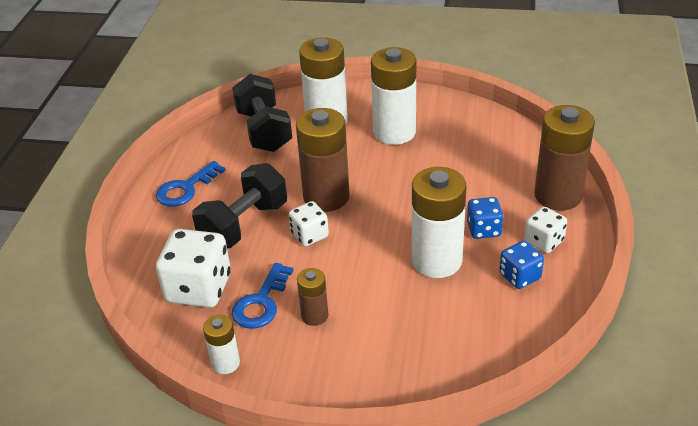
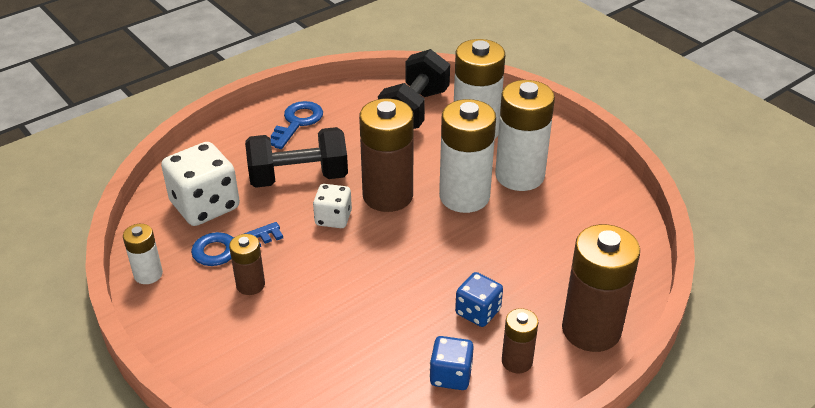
camera: 40 degrees right, 0 degrees up
(185, 189) = (297, 122): blue key -> blue key turned 120 degrees clockwise
(436, 261) = (400, 310): white battery -> white battery (464, 196)
(544, 241) = (517, 361): white dice -> brown battery

